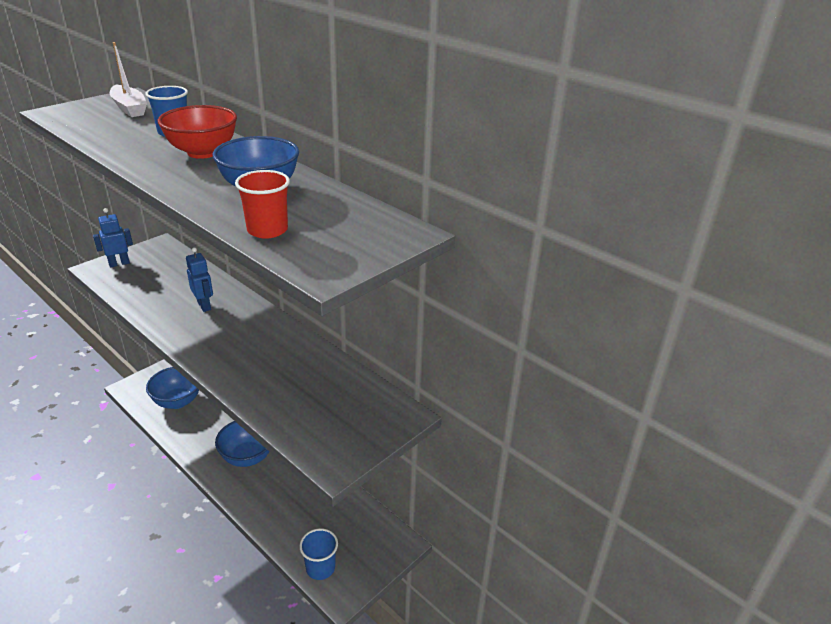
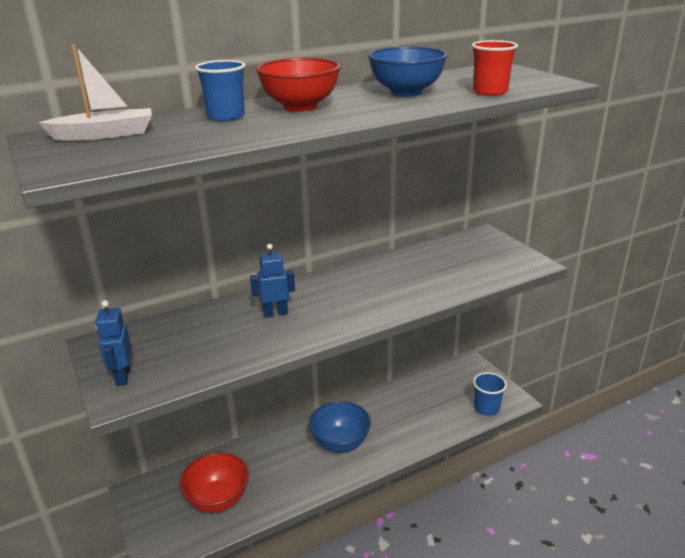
camera: 70 degrees left, 5 degrees down
(177, 401) = (218, 500): blue bowl -> red bowl

